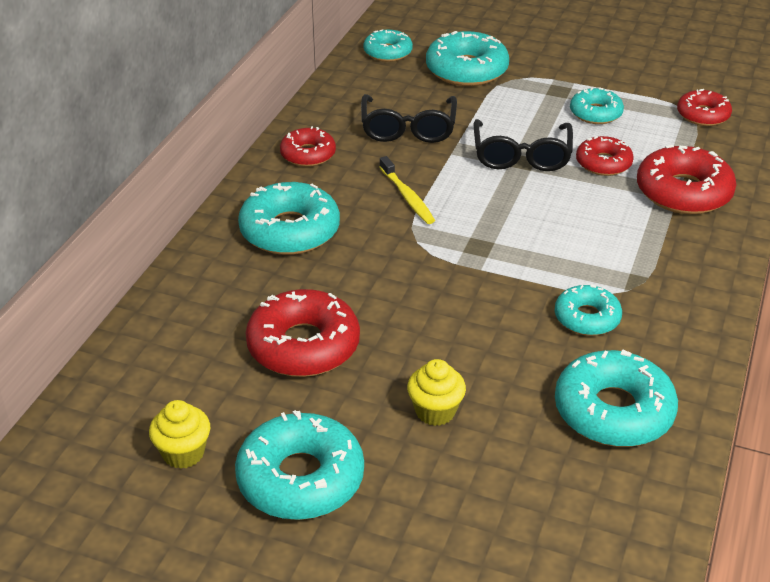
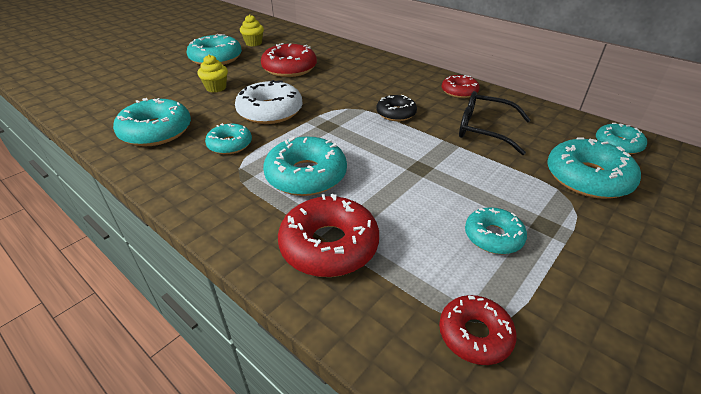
camera: 110 degrees right, 0 degrees up
(290, 231) = (381, 77): turquoise donut -> turquoise donut (306, 175)
(407, 197) = (396, 113): yellow toothbrush -> black donut
(475, 313) = (270, 111): none -> white donut
(521, 156) = (428, 170): black glasses -> none
(603, 163) = (399, 211): red donut -> none

